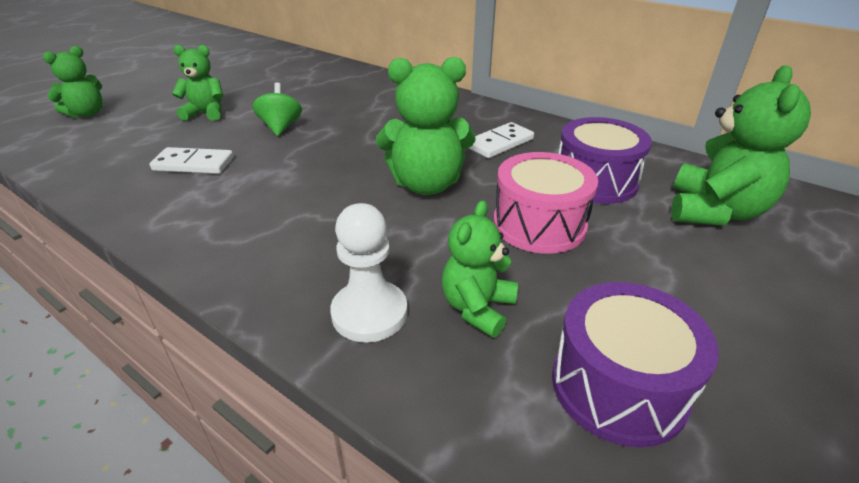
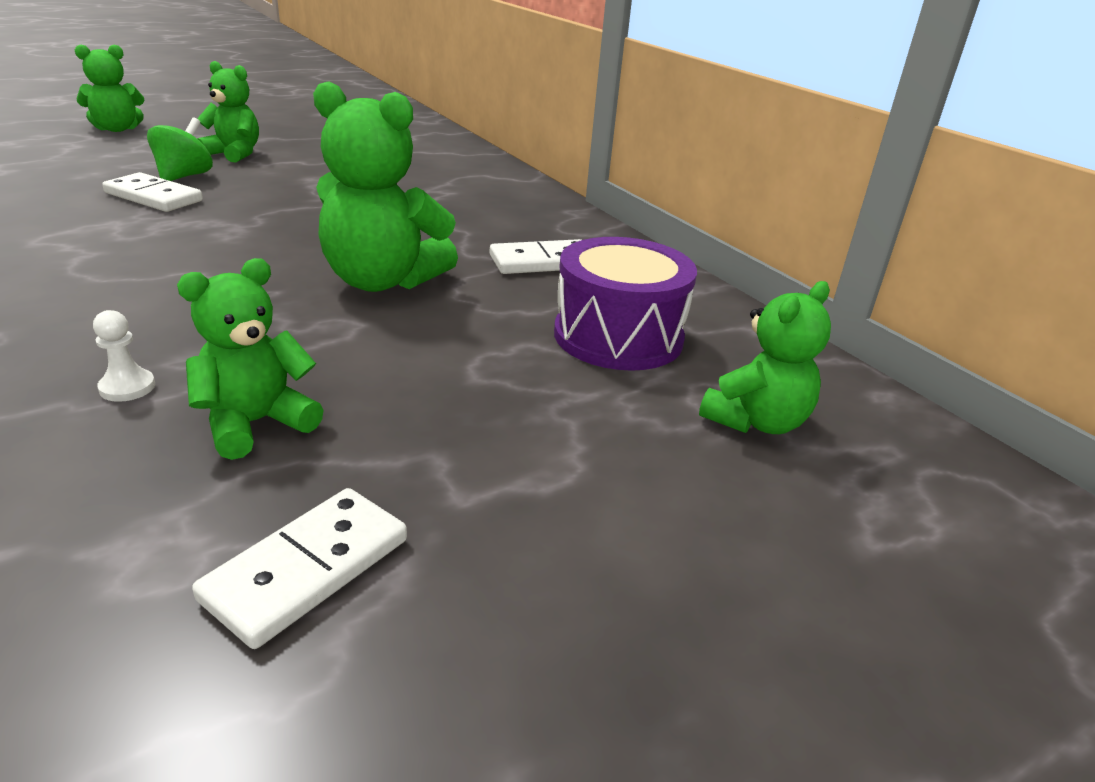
camera: 20 degrees right, 5 degrees down
(281, 127) = (295, 184): green spinning top -> green spinning top (184, 176)
(369, 313) = (127, 387): white pawn -> white pawn, size x0.48
(539, 224) = (466, 361): pink drum -> none
(618, 386) = (307, 569): purple drum -> white domino
(715, 211) = (756, 421): green teddy bear -> green teddy bear, size x0.63

